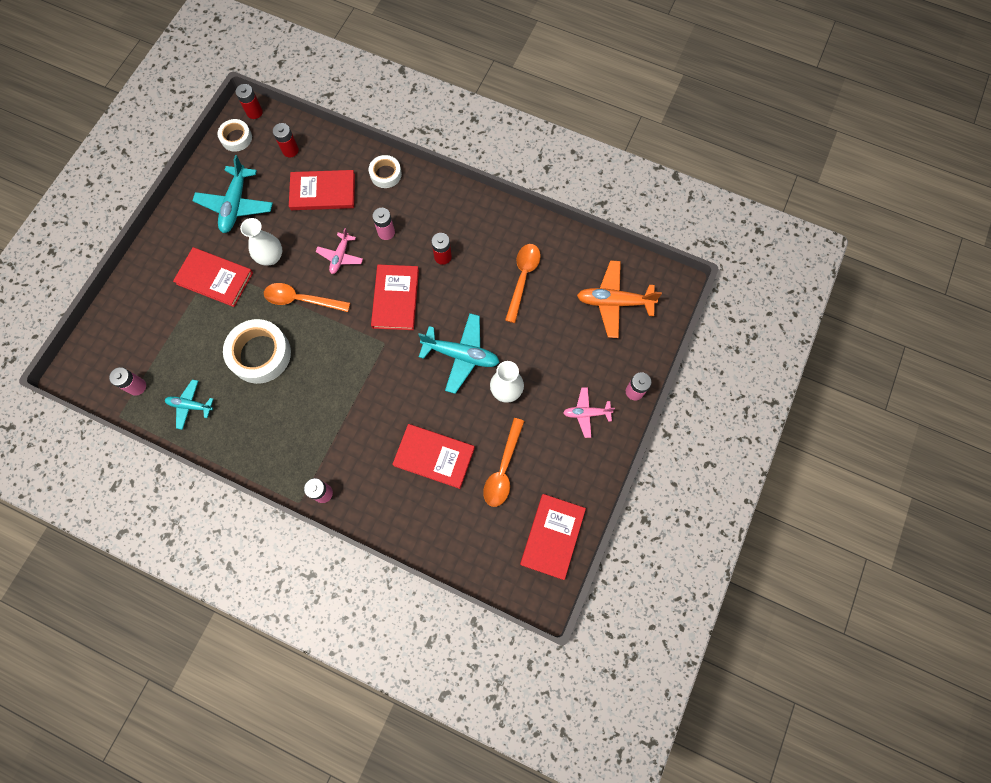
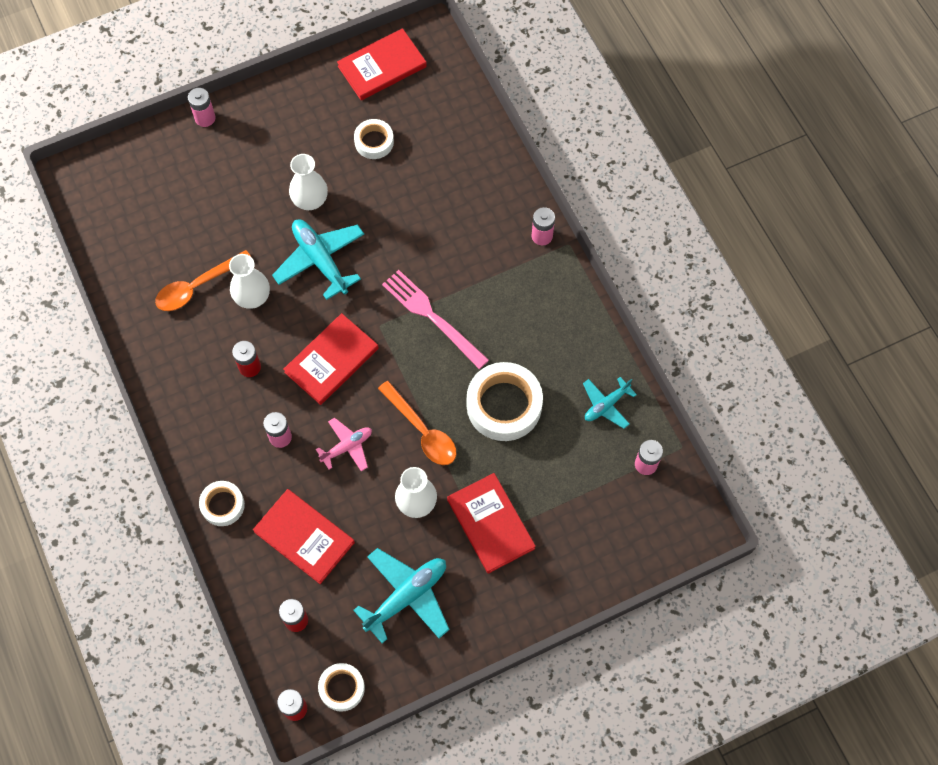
camera: 140 degrees left, 5 degrees down
(190, 405) = (606, 405): turquoise plane -> turquoise plane turned 90 degrees clockwise
(354, 375) = (432, 316): none -> pink fork
(434, 456) = (422, 194): red book -> none
(482, 298) = (252, 297): none -> white vase
(503, 469) = (374, 142): orange spoon -> white tape
(586, 413) = (262, 132): pink plane -> none
(614, 302) = (140, 201): orange plane -> none

